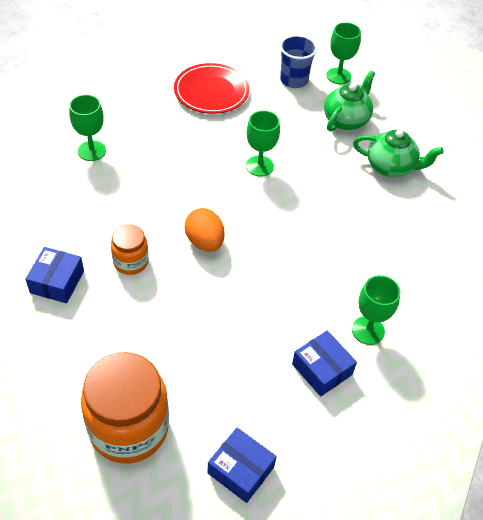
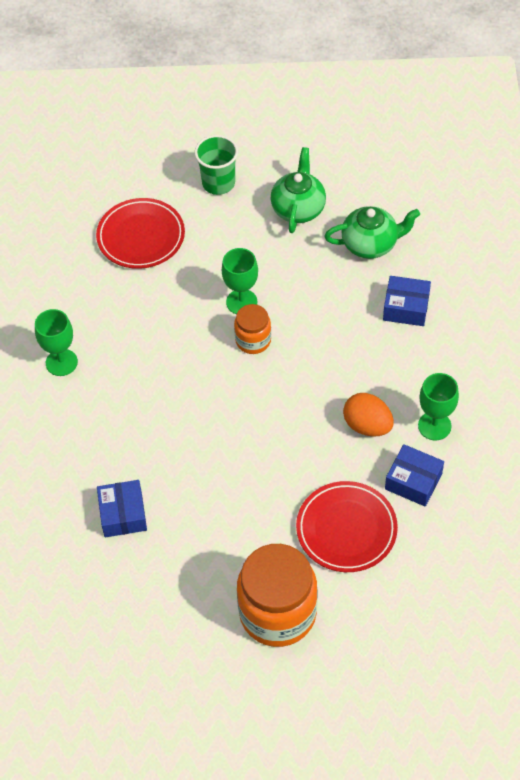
camera: 20 degrees left, 5 degrees up
(131, 262) = (179, 462): orange jar -> orange jar (253, 340)
(204, 242) = (237, 408): orange egg -> orange egg (367, 425)
(236, 383) = (346, 529): none -> red plate
(241, 470) = (393, 601): blue box -> blue box (406, 307)
(294, 80) = (218, 183): blue cup -> green cup
(338, 76) = (262, 157): green goblet -> none

